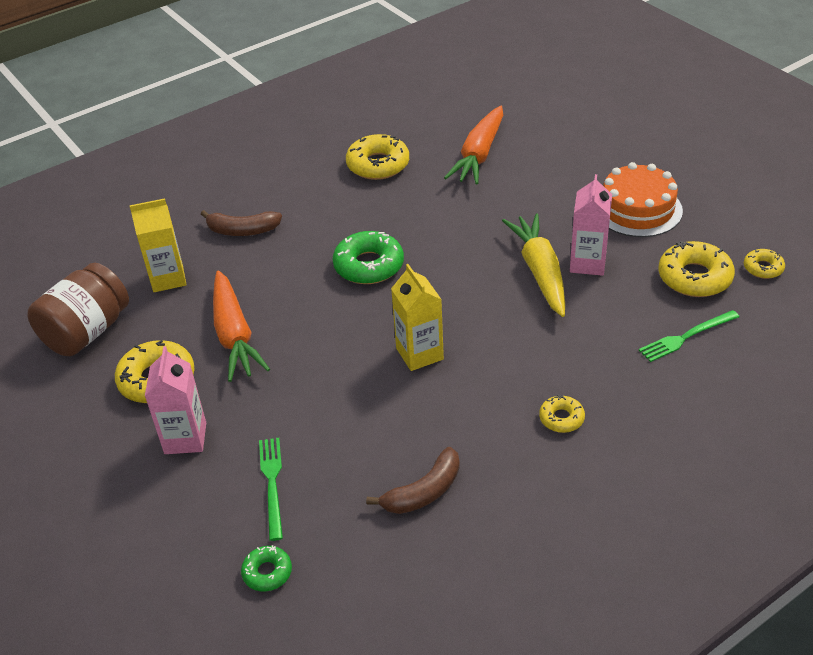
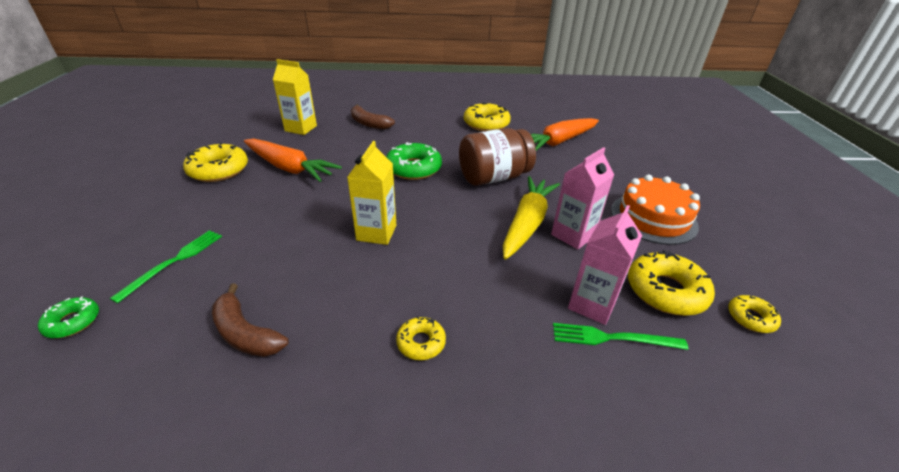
camera: 30 degrees right, 5 degrees down
(87, 332) = (228, 134): brown jar -> brown jar (493, 177)
(185, 438) = (180, 207): pink carton -> pink carton (592, 304)
(234, 335) = (289, 168): orange carrot -> orange carrot turned 75 degrees counterclockwise
(424, 492) = (245, 333): brown banana -> brown banana turned 45 degrees clockwise

